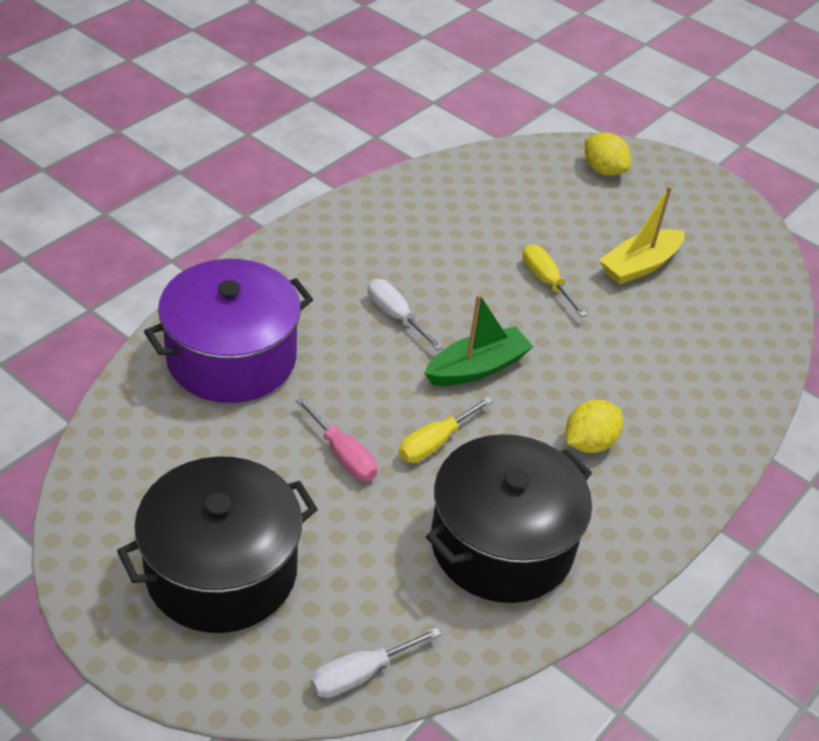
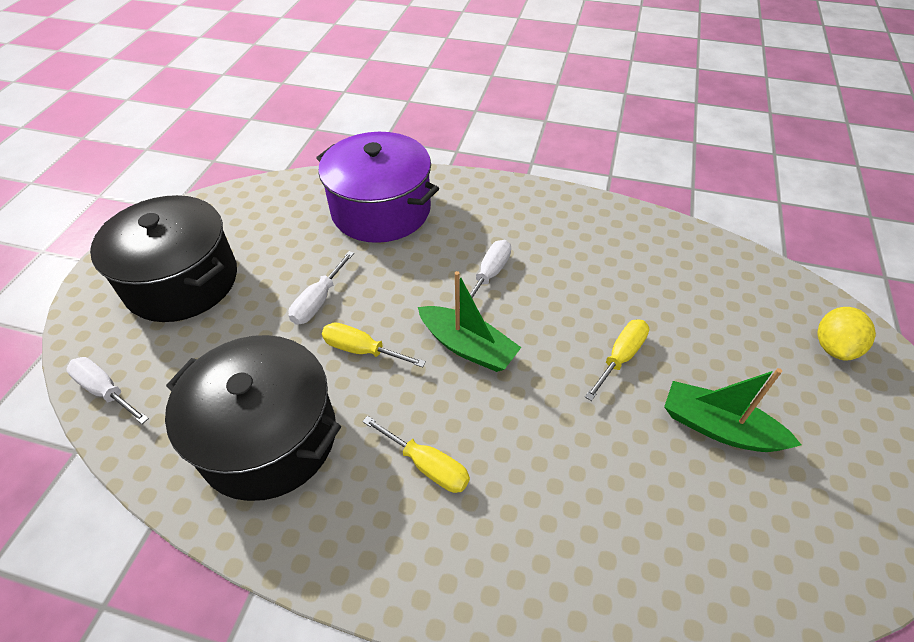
camera: 70 degrees right, 5 degrees up
(343, 455) = (318, 301): pink screwdriver -> white screwdriver
(589, 443) = (427, 465): yellow lemon -> yellow screwdriver
(640, 266) = (719, 428): yellow boat -> green boat

